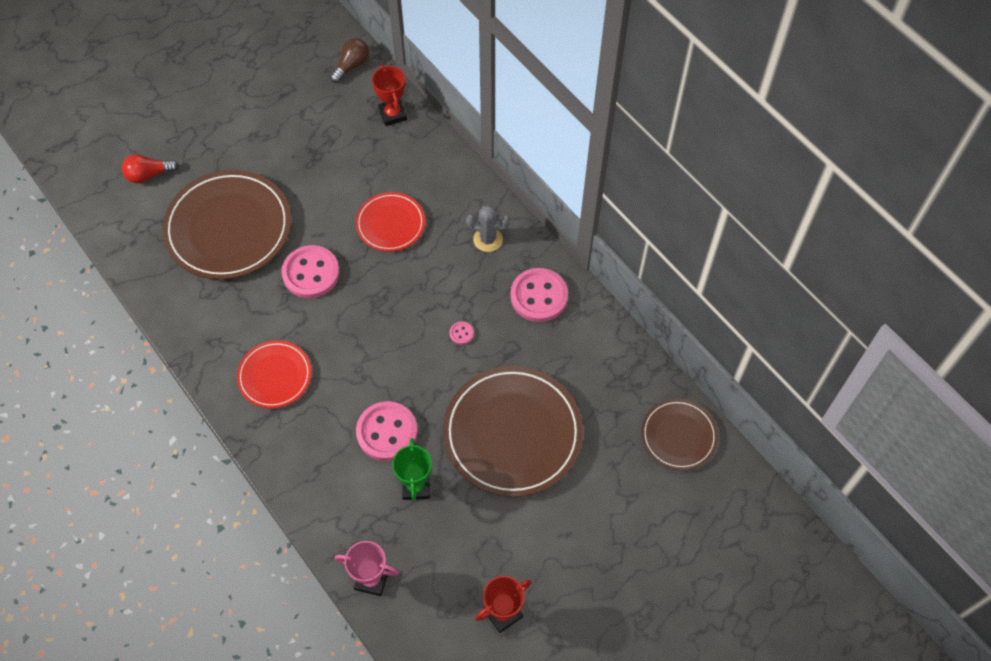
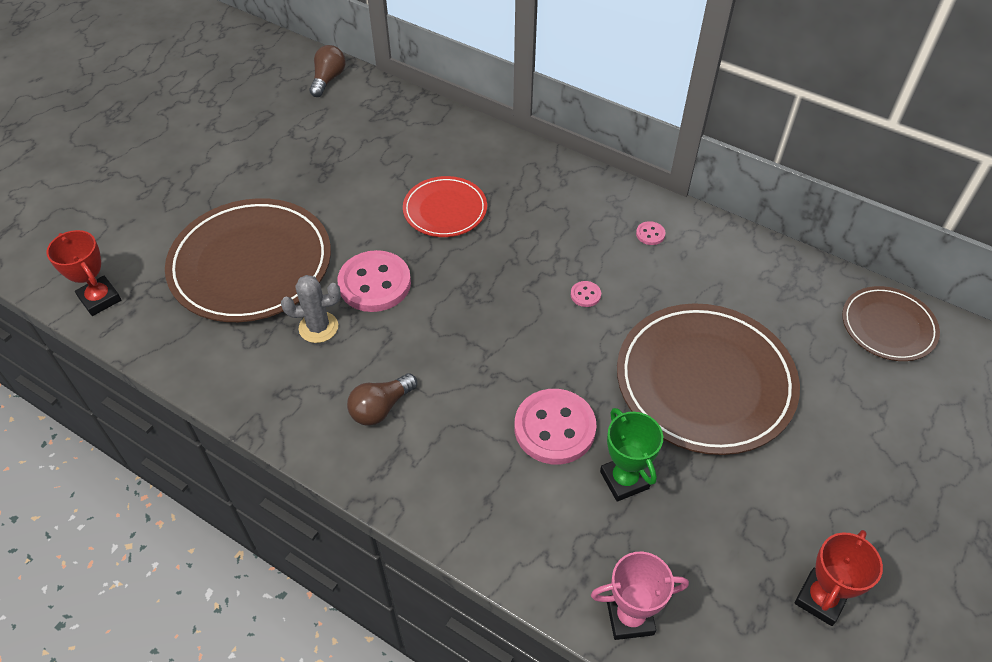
camera: 20 degrees left, 10 degrees down
(149, 175) = (127, 236): red light bulb -> none
(275, 376) = (381, 408): red plate -> brown light bulb
(392, 114) = (395, 110): red trophy -> red trophy (100, 299)
(488, 239) = (562, 196): grey cactus -> grey cactus (318, 327)
(539, 296) = (650, 234): pink button -> pink button, size x0.42

